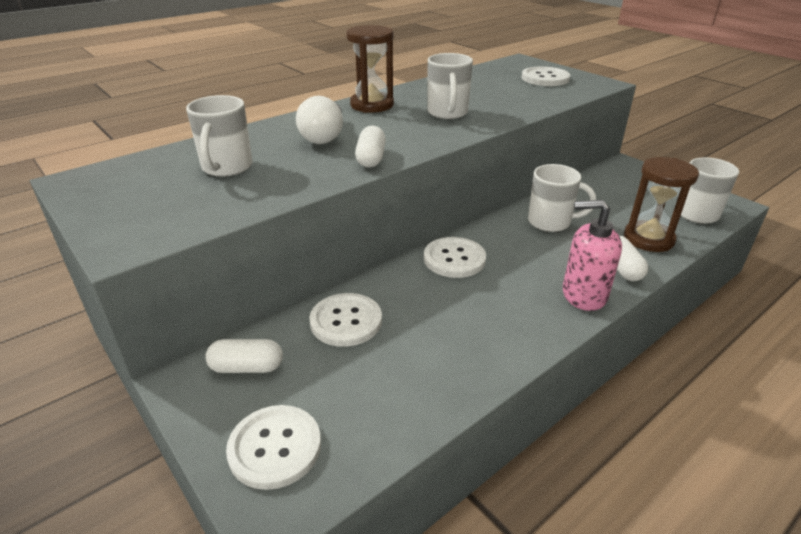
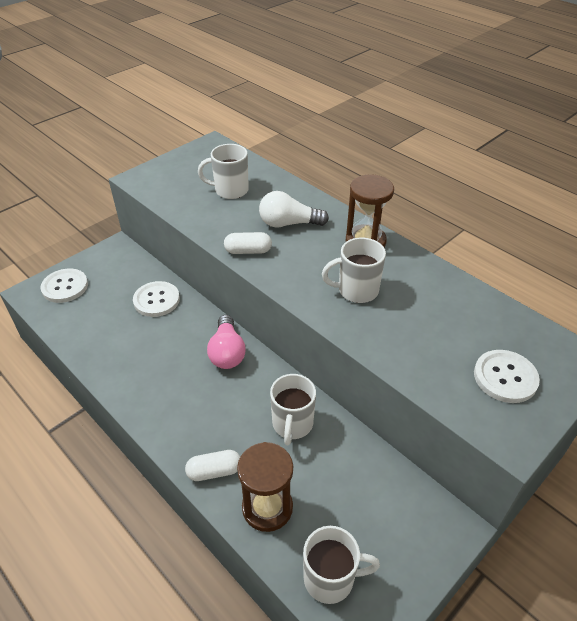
camera: 85 degrees right, 10 degrees up
(247, 367) = (122, 267): white capsule -> none
(454, 259) = (227, 352): white button -> pink light bulb
(583, 295) = (177, 434): pink soap dispenser -> none

